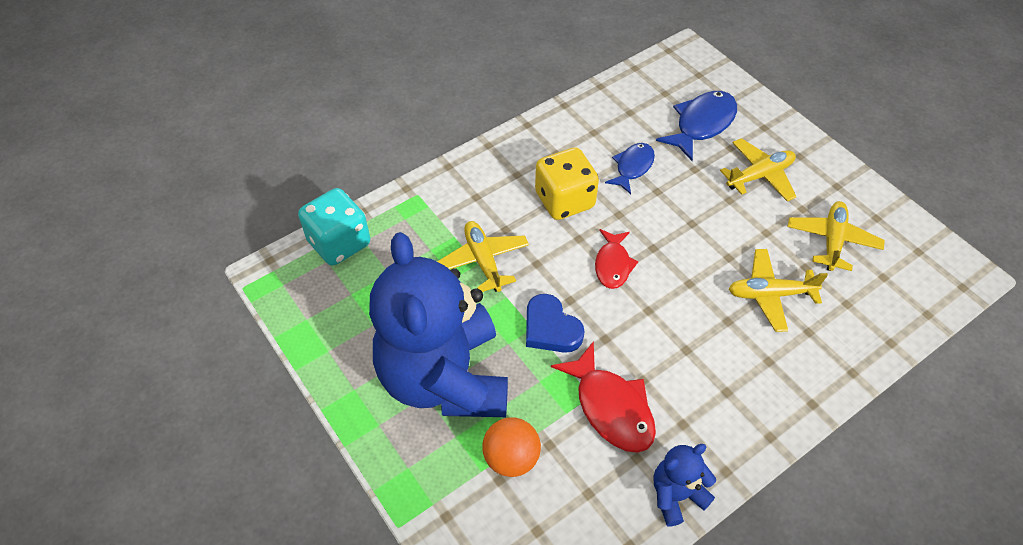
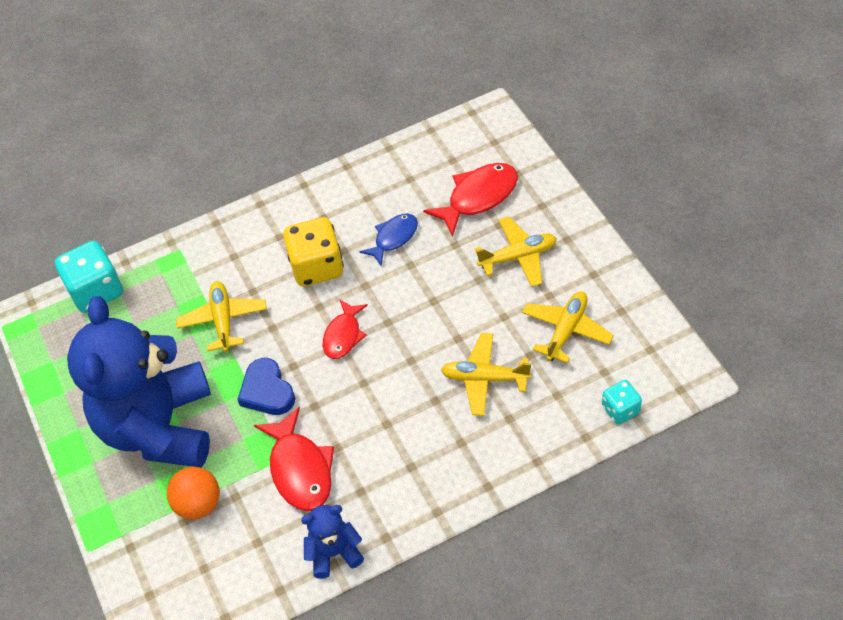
camera: 15 degrees right, 0 degrees up
(702, 124) = (478, 197): blue fish -> red fish
(914, 312) = (620, 410): none -> turquoise dice

